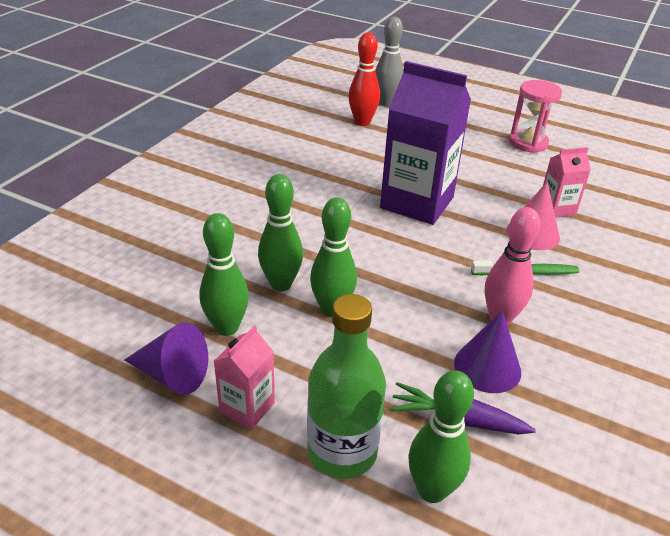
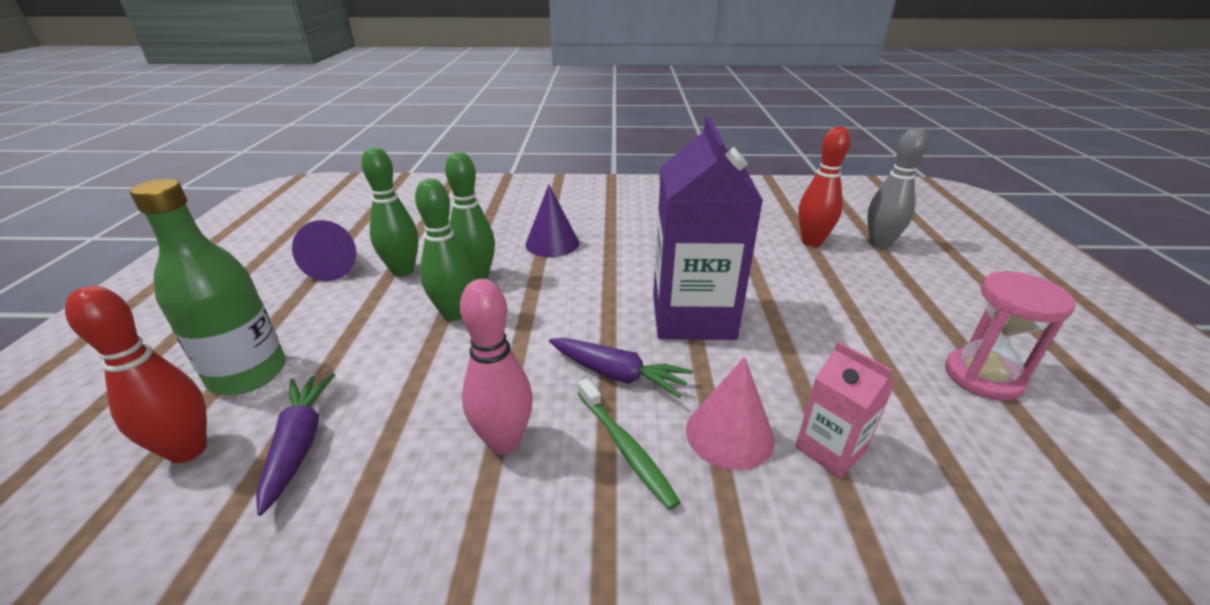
camera: 65 degrees right, 5 degrees down
(247, 407) = (303, 309): pink carton -> none
(432, 490) = (188, 450): green bowling pin -> red bowling pin
(460, 253) = (618, 375): none -> purple carrot
(487, 367) = (400, 450): purple cone -> purple cone (552, 243)

